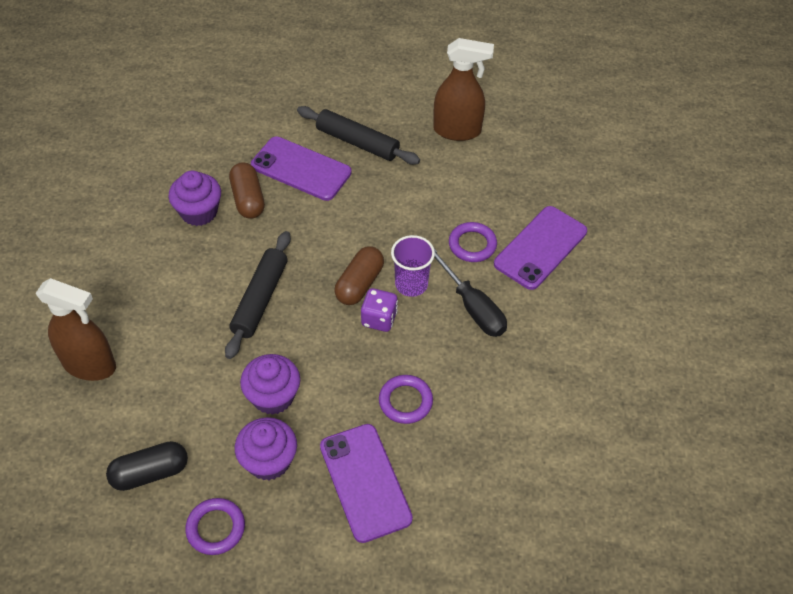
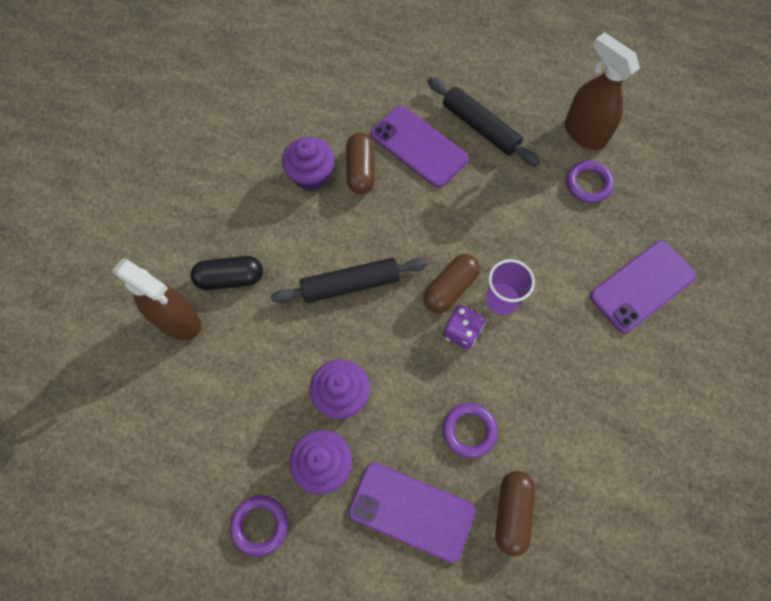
camera: 15 degrees right, 15 degrees up
(150, 473) = (211, 450): black capsule -> black capsule (230, 278)
(260, 299) = (350, 284): black rolling pin -> black rolling pin turned 45 degrees clockwise
(365, 482) = (411, 511): purple phone -> purple phone turned 60 degrees counterclockwise
(457, 130) = (584, 133): brown spray bottle -> brown spray bottle turned 150 degrees counterclockwise
(463, 462) = (512, 513): none -> brown capsule
(472, 245) = (572, 268): purple ring -> purple ring (588, 184)
(472, 306) = (557, 339): black screwdriver -> none

